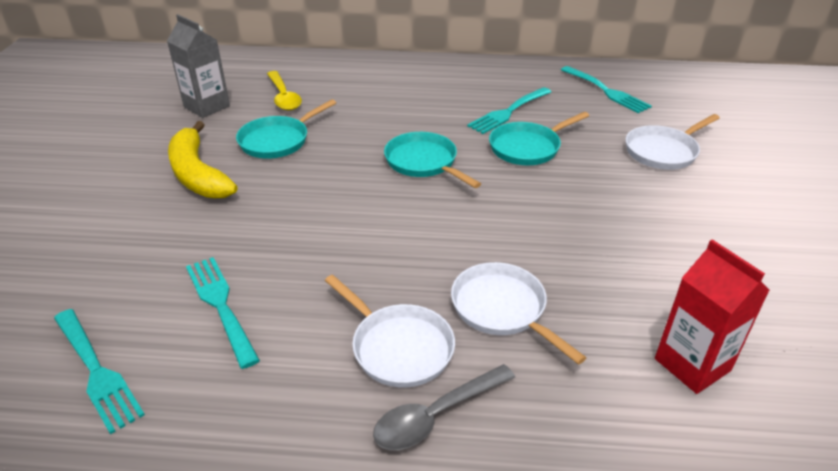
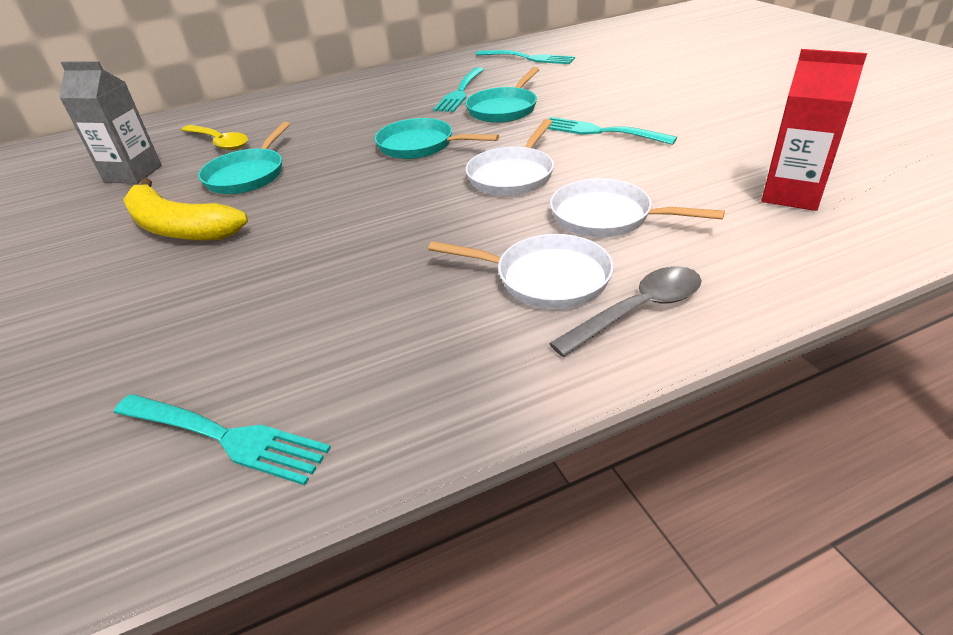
camera: 25 degrees left, 0 degrees up
(221, 305) = (323, 319): turquoise fork -> turquoise fork (600, 131)
(436, 415) = (637, 311): grey spoon -> grey spoon turned 150 degrees counterclockwise
(663, 151) = (616, 80): white pan -> white pan (513, 175)

